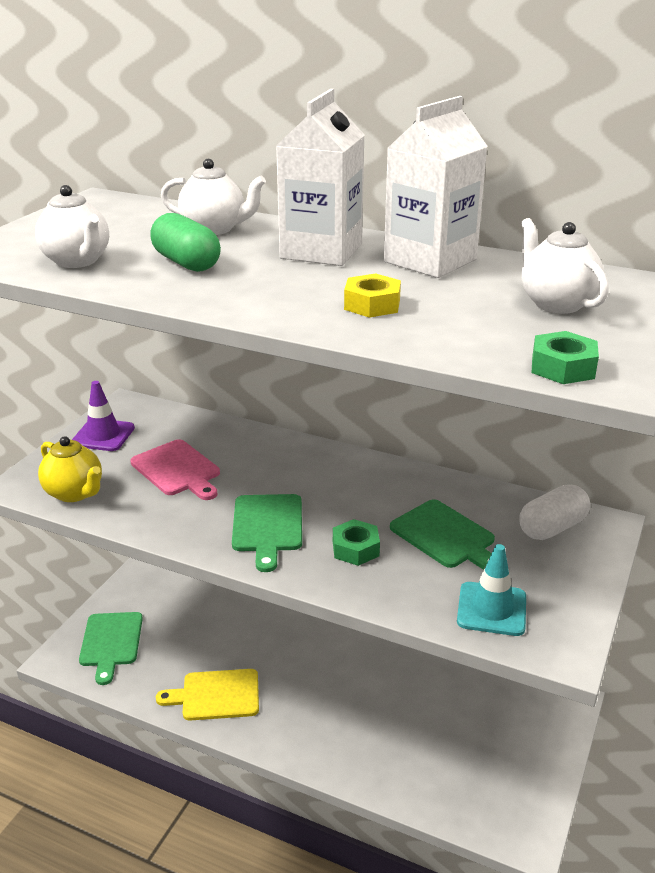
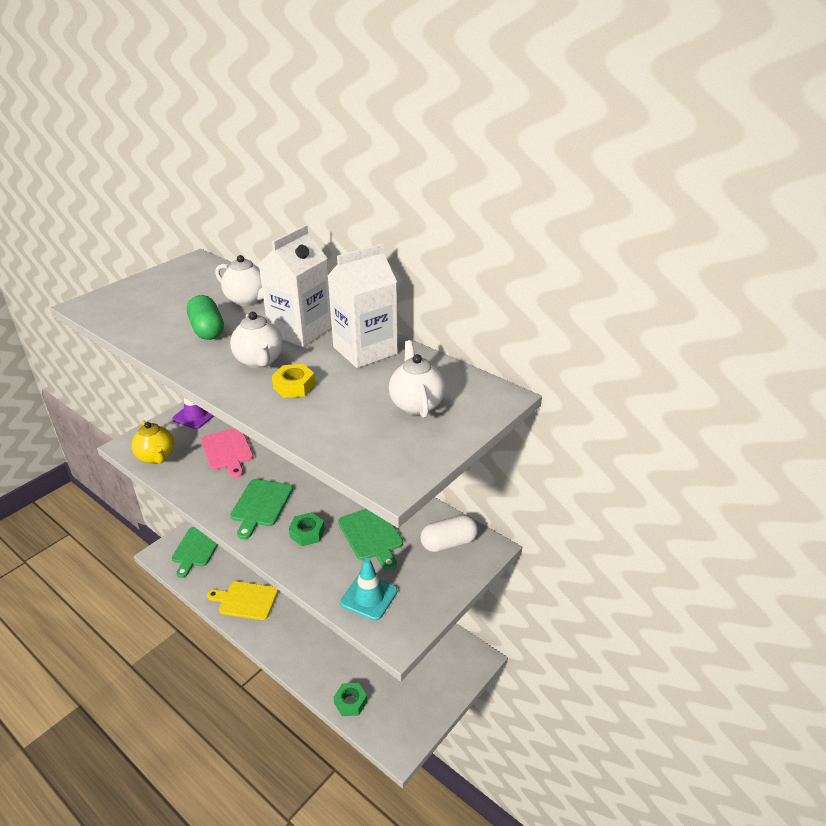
camera: 15 degrees right, 5 degrees up
(77, 261) = (143, 319): white teapot -> white teapot (259, 361)
(562, 367) = (370, 463): green nut -> green nut (350, 702)

